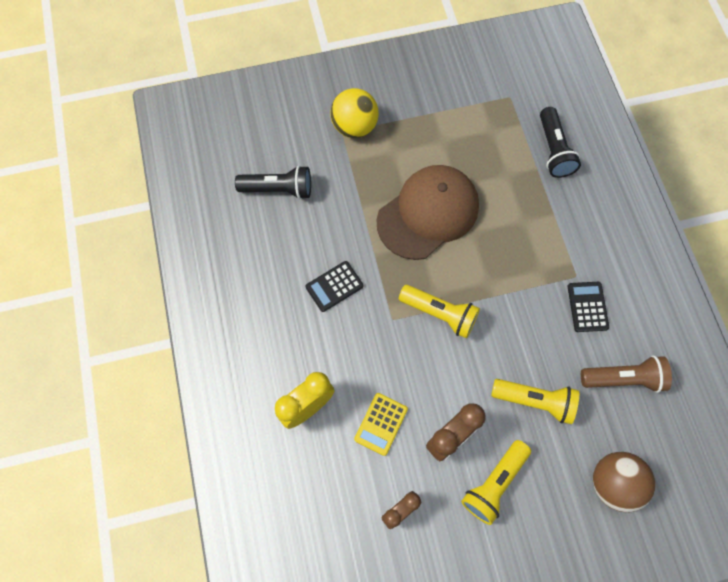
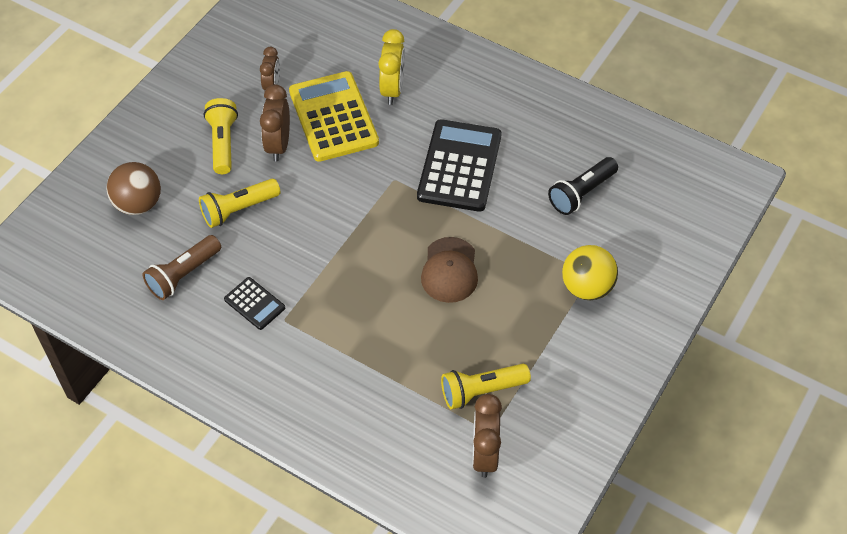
camera: 135 degrees right, 15 degrees down
(334, 286) = (459, 166): black calculator -> black calculator, size x2.04
(381, 424) = (333, 117): yellow calculator -> yellow calculator, size x2.04
(428, 213) = (449, 270): brown cap -> brown cap, size x0.63
(440, 314) = (363, 209): yellow flashlight -> yellow flashlight (481, 391)
(527, 88) = (484, 454): none -> brown clock
(553, 150) = (401, 412): black flashlight -> none

